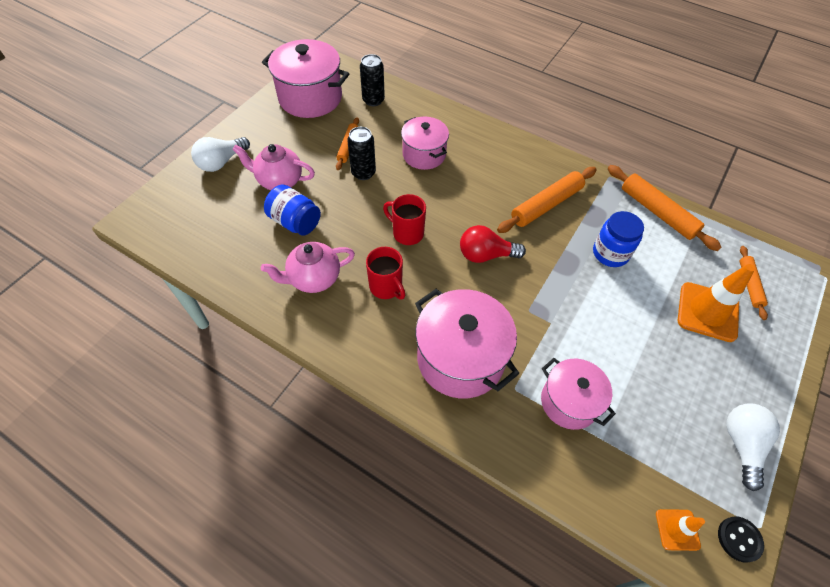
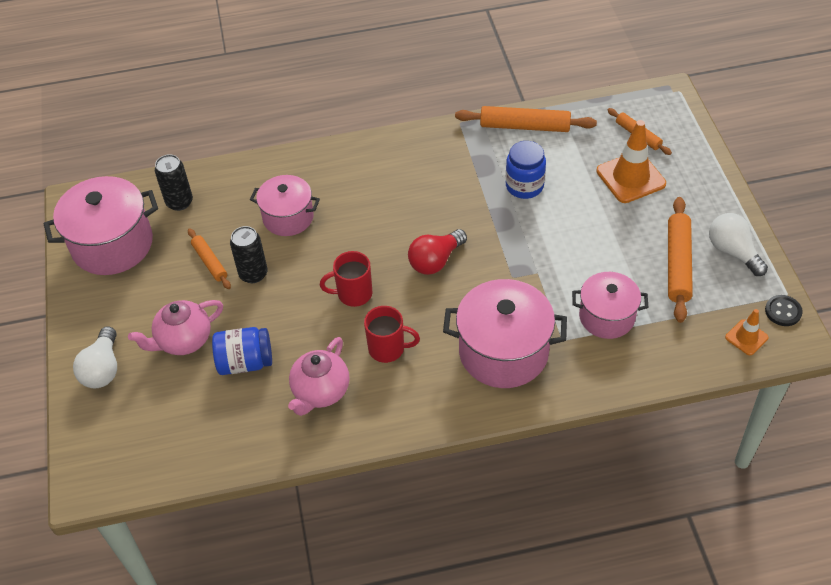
camera: 40 degrees left, 5 degrees down
(546, 205) = (437, 184): orange rolling pin -> orange rolling pin (678, 264)

